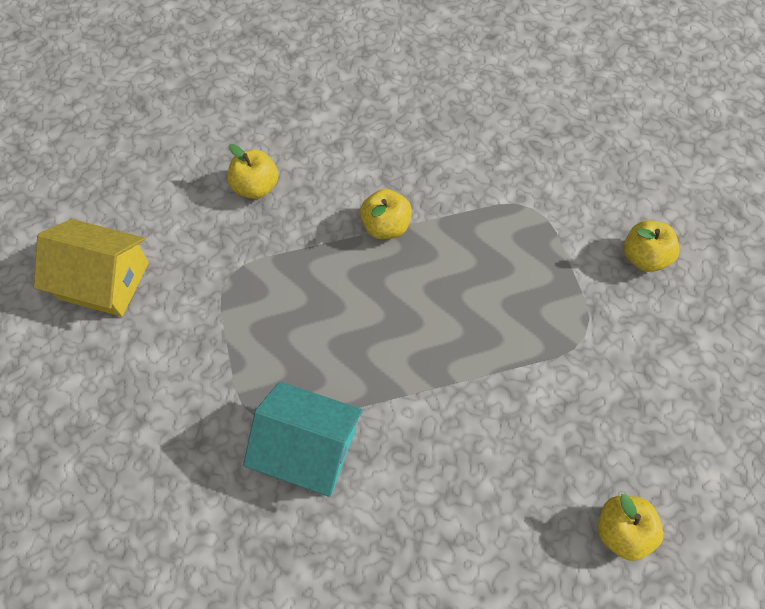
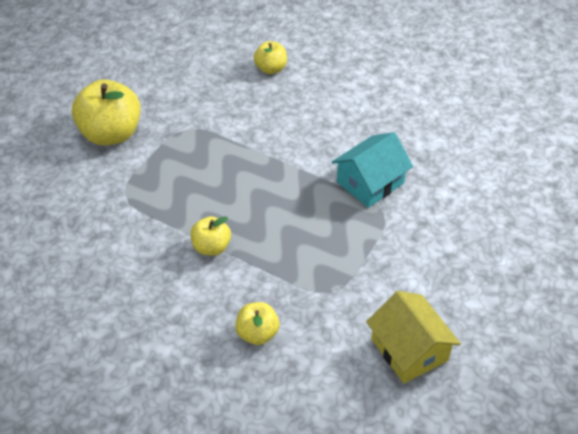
camera: 135 degrees left, 15 degrees down
(308, 448) = (370, 182): turquoise house -> turquoise house turned 75 degrees clockwise
(643, 257) = (111, 134): yellow apple -> yellow apple, size x1.85

